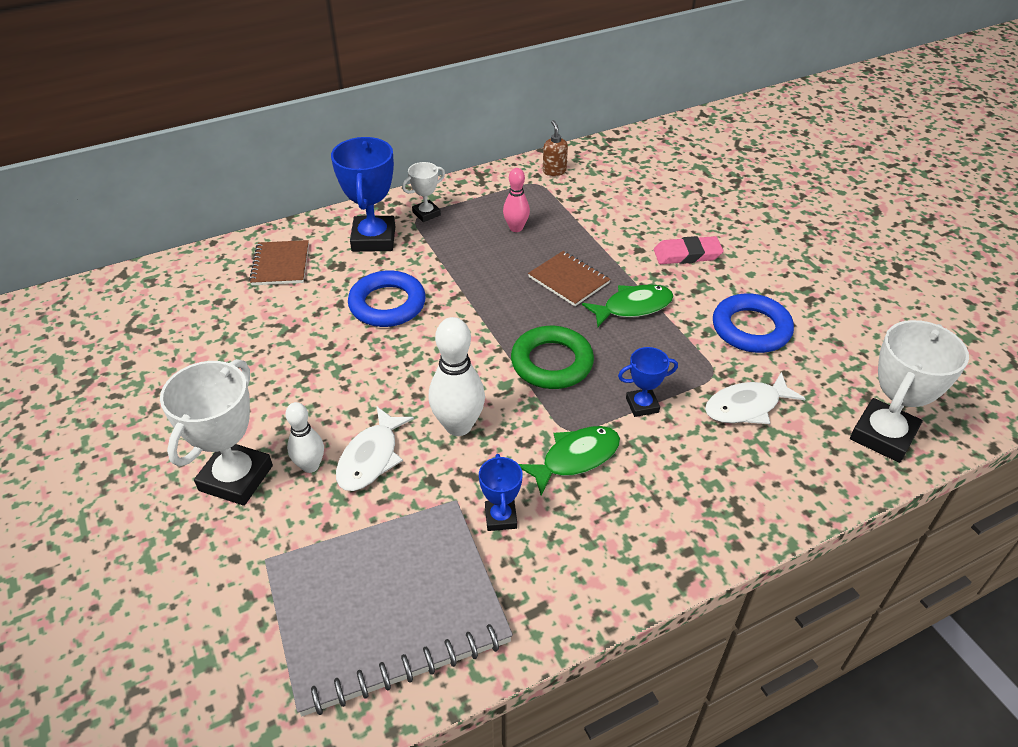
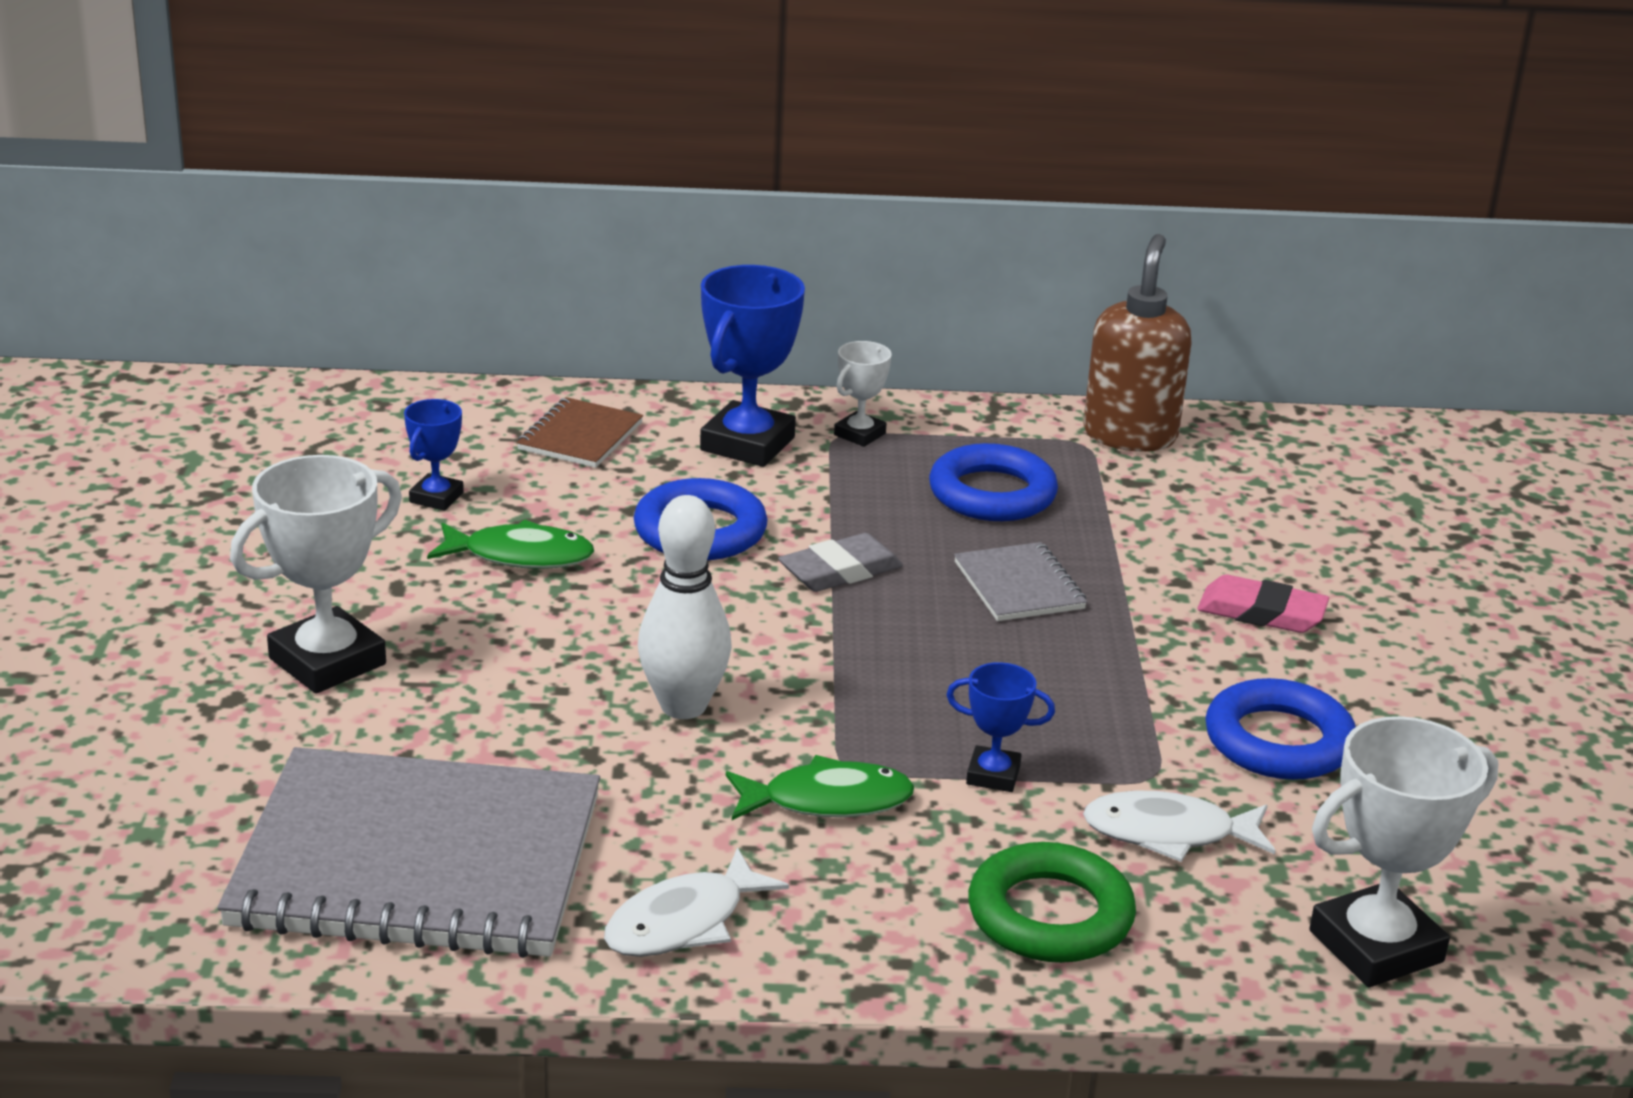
camera: 25 degrees right, 15 degrees down
(310, 466) = (436, 681): white bowling pin -> none
(371, 458) = (526, 700): white fish -> white fish (683, 922)
(426, 213) = (859, 434): white trophy -> white trophy turned 45 degrees counterclockwise
(476, 303) = (840, 571): none -> grey eraser
(500, 517) = (655, 827): blue trophy -> blue trophy (436, 498)
(516, 228) = (992, 494): pink bowling pin -> blue ring
(551, 362) = (894, 679): green ring -> green ring (1050, 915)
(554, 171) = (1130, 435): brown soap dispenser -> brown soap dispenser, size x2.09
(569, 280) = (1019, 586): brown notebook -> grey notebook
(633, 307) = (1096, 652): green fish -> green fish (520, 556)

